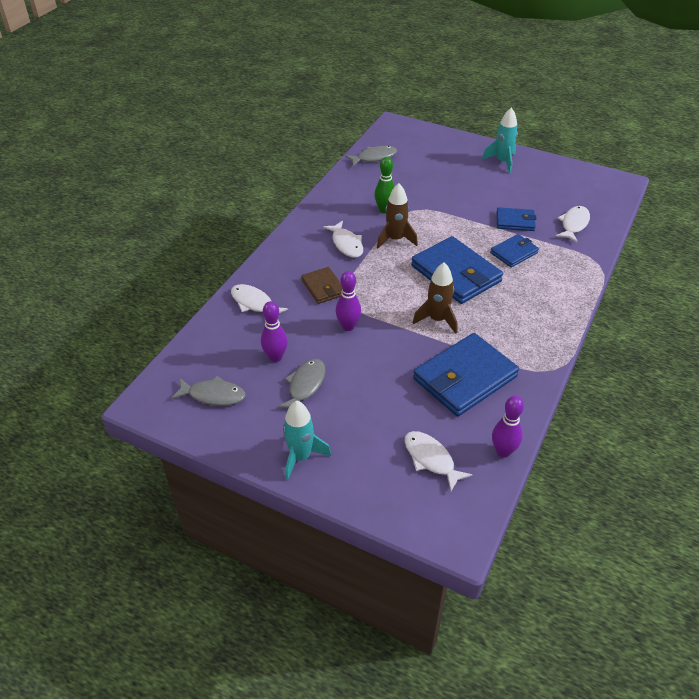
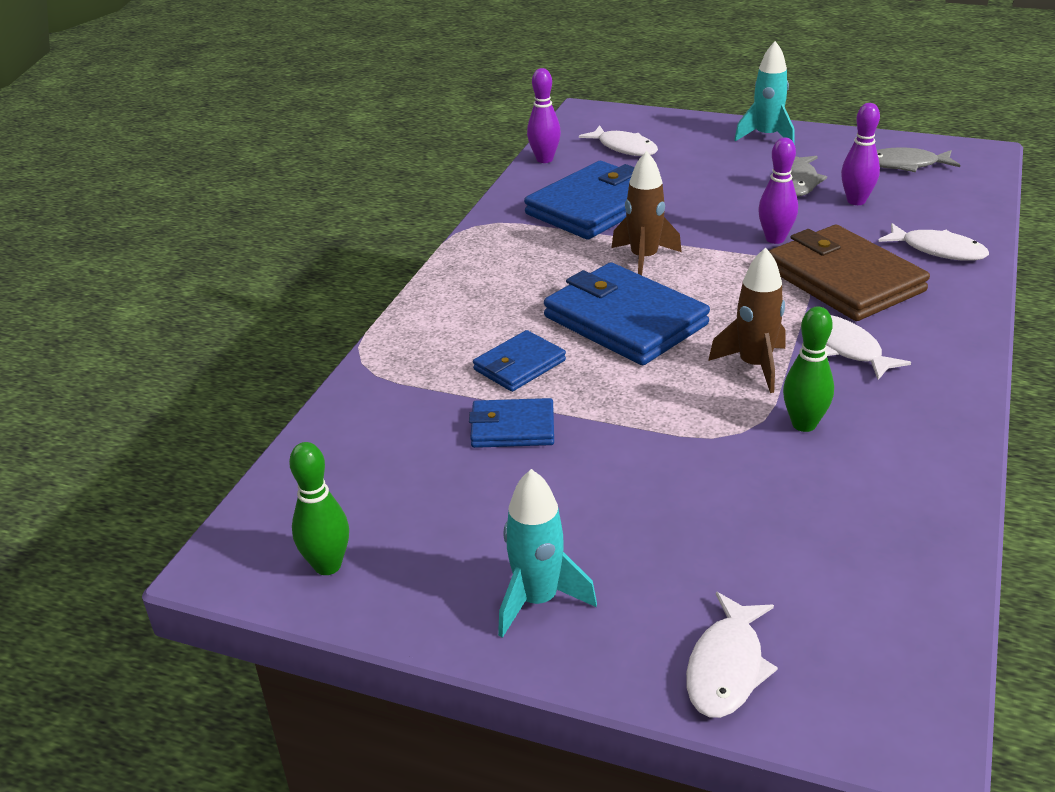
camera: 175 degrees right, 10 degrees down
(323, 287) = (843, 280): brown wallet -> brown wallet, size x1.86
(374, 157) = (904, 575): grey fish -> none
(574, 224) = (386, 434): white fish -> white fish (726, 667)
(581, 178) = (327, 565): none -> green bowling pin

